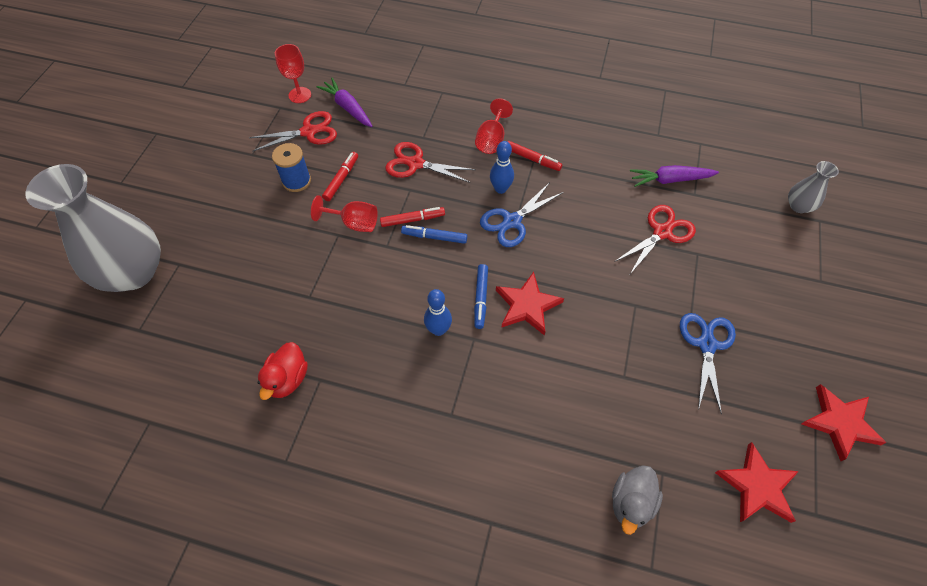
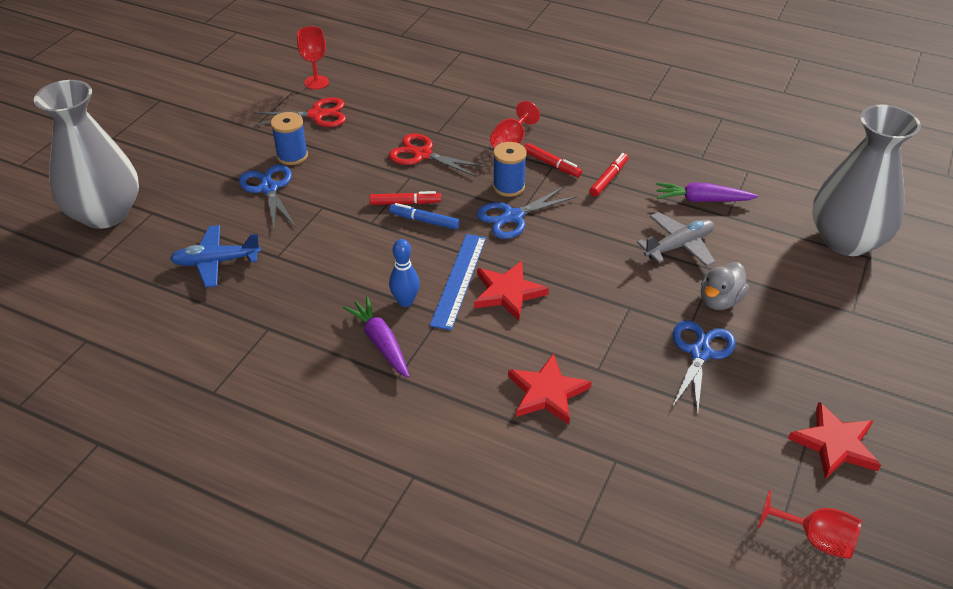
camera: 10 degrees right, 15 degrees down
(253, 312) = (216, 262): none -> blue plane
(283, 221) = (269, 188): none -> blue scissors
(287, 379) = (235, 323): red duck -> none
(341, 179) = (340, 159): red marker -> red marker (609, 178)
(347, 108) = (364, 98): purple carrot -> purple carrot (381, 342)
(354, 223) = (342, 199): red goblet -> red goblet (815, 539)
(480, 298) = (459, 280): blue marker -> blue ruler
(500, 189) = (508, 187): blue bowling pin -> blue spool
(631, 503) = (572, 481): grey duck -> grey duck (719, 300)
(662, 232) = (679, 246): red scissors -> grey plane
(757, 486) = (720, 487): red star -> red star (547, 392)
(798, 206) = (846, 240): grey vase -> grey vase, size x2.26

